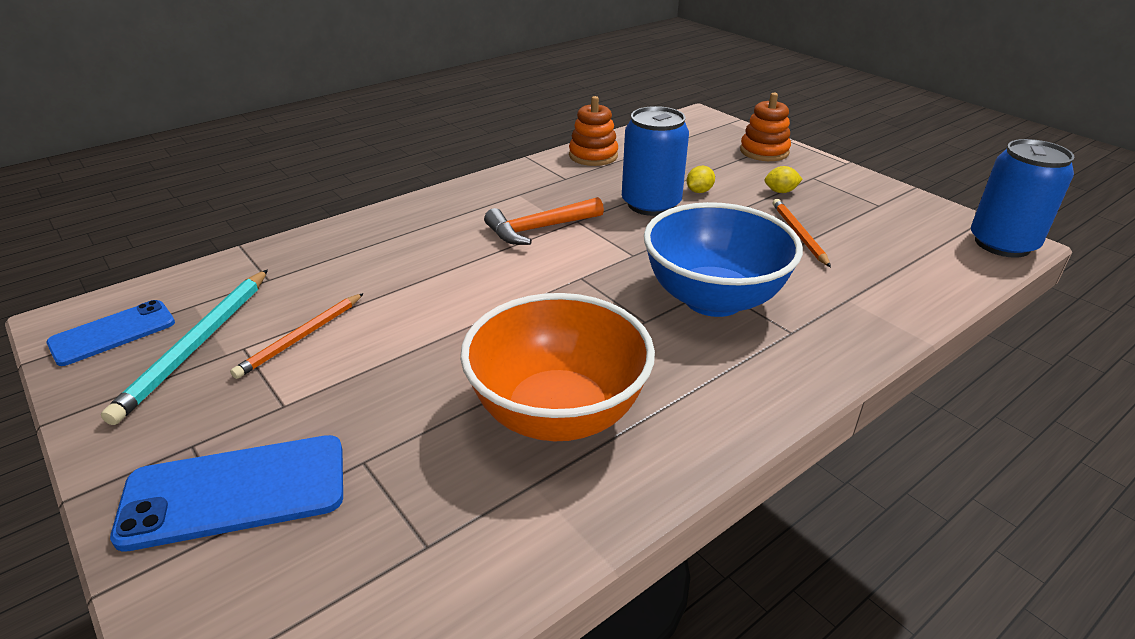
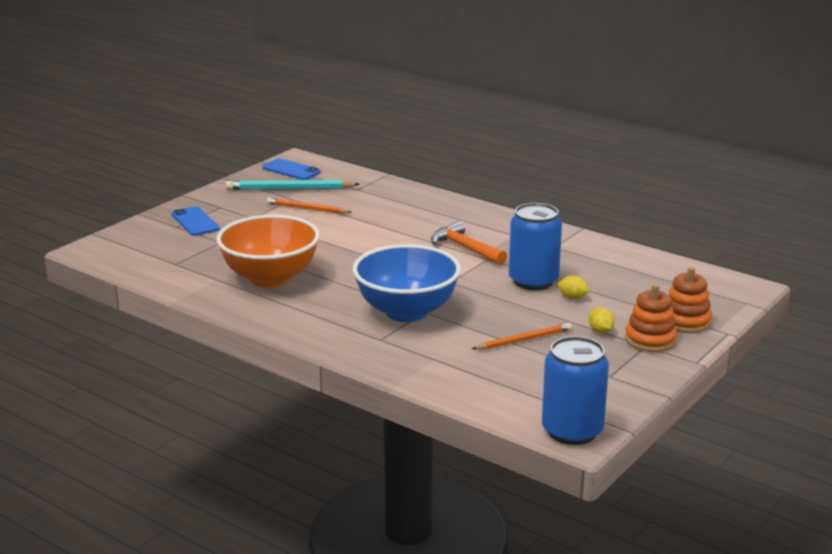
camera: 75 degrees right, 10 degrees down
(235, 492) = (195, 222): blue phone -> blue phone, size x0.66
(593, 156) = (606, 251): orange stacking toy -> orange stacking toy (650, 340)

